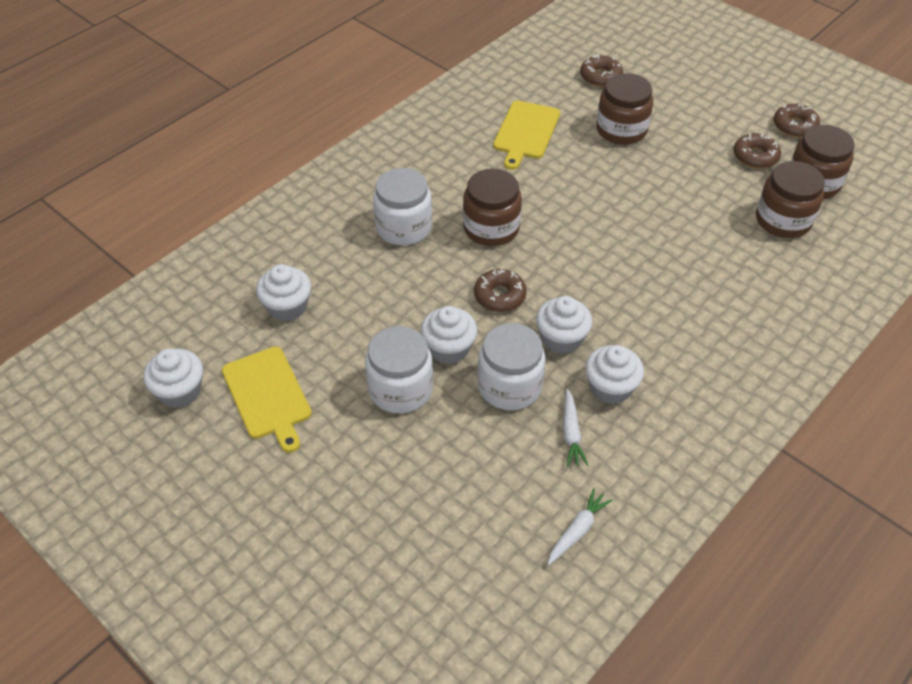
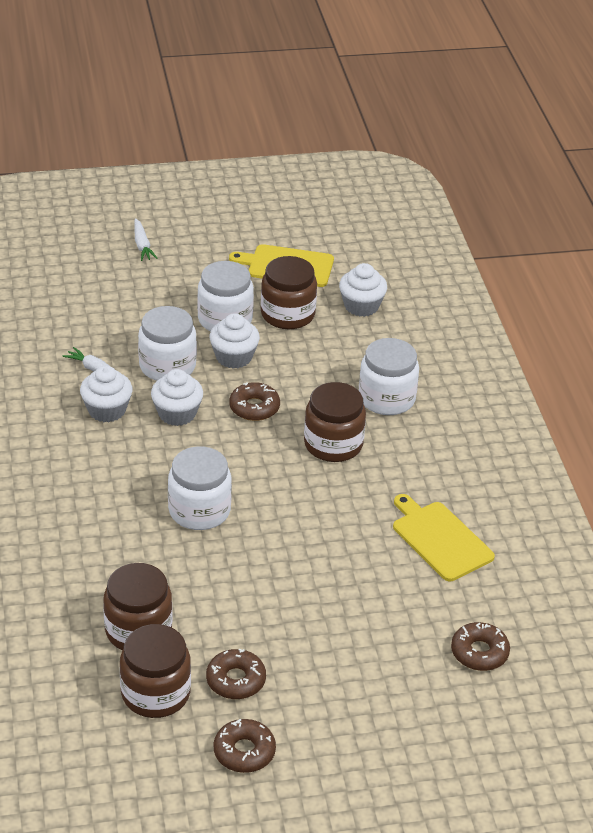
camera: 125 degrees right, 10 degrees down
(180, 391) = (333, 235): white cupcake -> none
(577, 530) = (30, 333): white carrot -> white carrot (142, 245)
(621, 130) = (376, 608): brown jar -> brown jar (287, 314)
(646, 258) = (199, 510): none -> white jar

